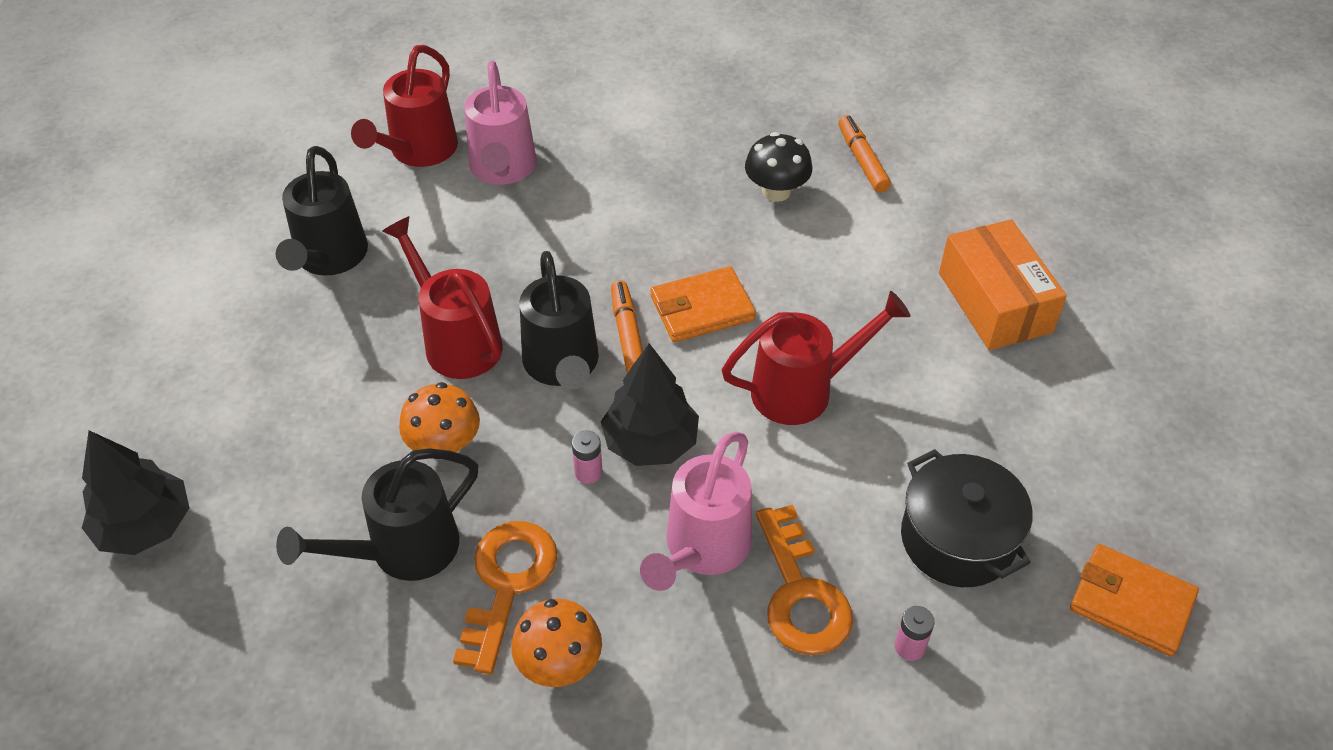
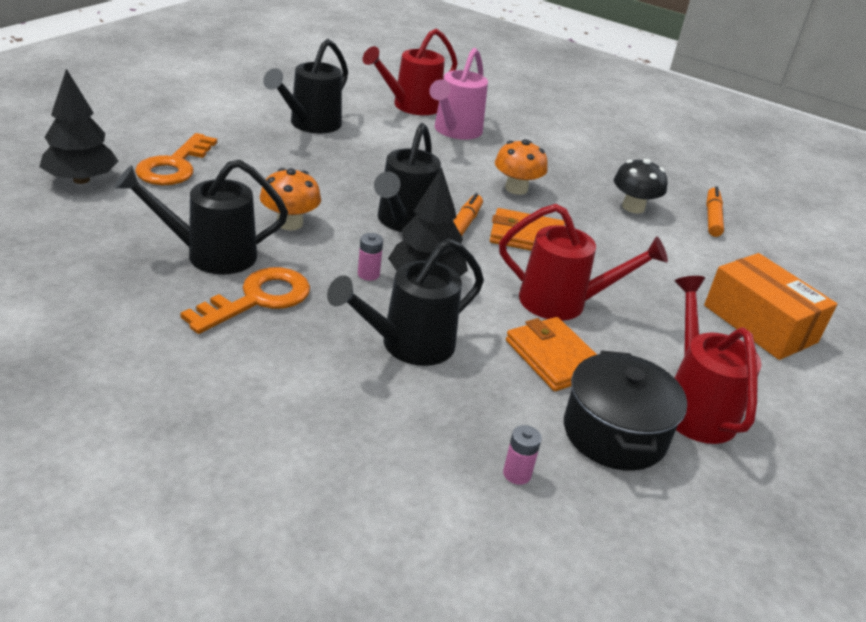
camera: 25 degrees right, 15 degrees down
(456, 340) = (348, 184): red watering can -> red watering can (694, 406)
(559, 664) = (248, 353): orange mushroom -> orange mushroom (516, 188)
(702, 549) = (408, 345): pink watering can -> black watering can
(801, 593) = (458, 402): orange key -> orange key (175, 166)
(995, 302) = (760, 324): orange box -> orange box turned 45 degrees counterclockwise
(1131, 603) = (742, 546): orange wallet -> orange wallet (554, 358)

